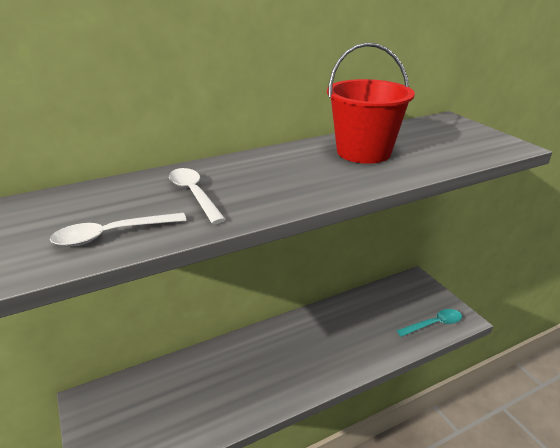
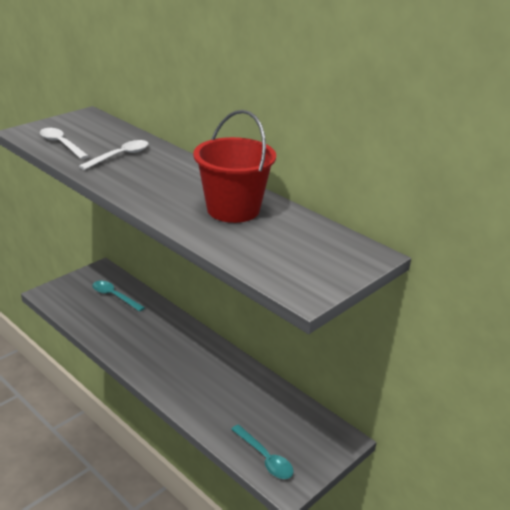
camera: 70 degrees right, 0 degrees up
(153, 395) = (114, 296): none -> turquoise spoon

